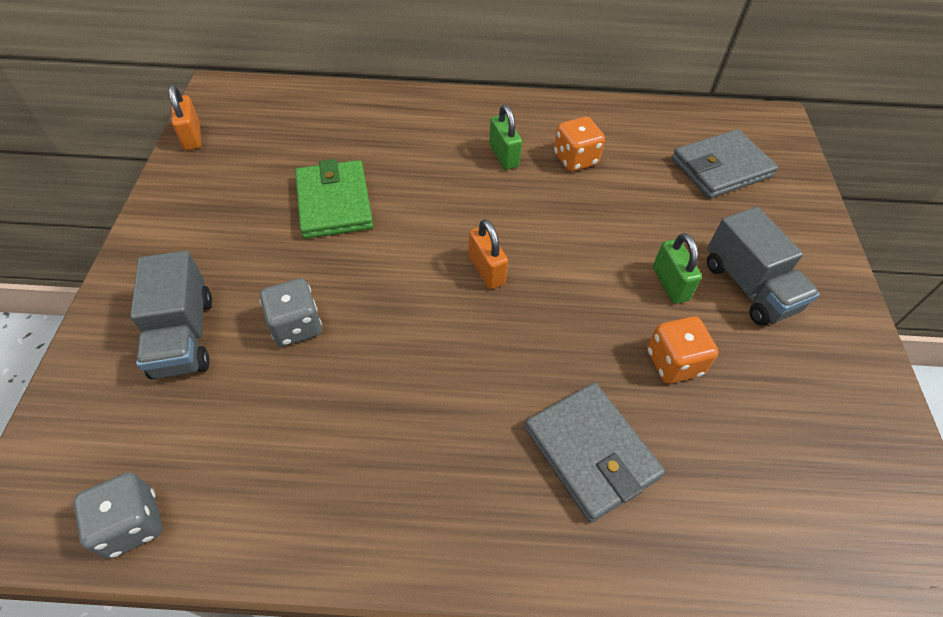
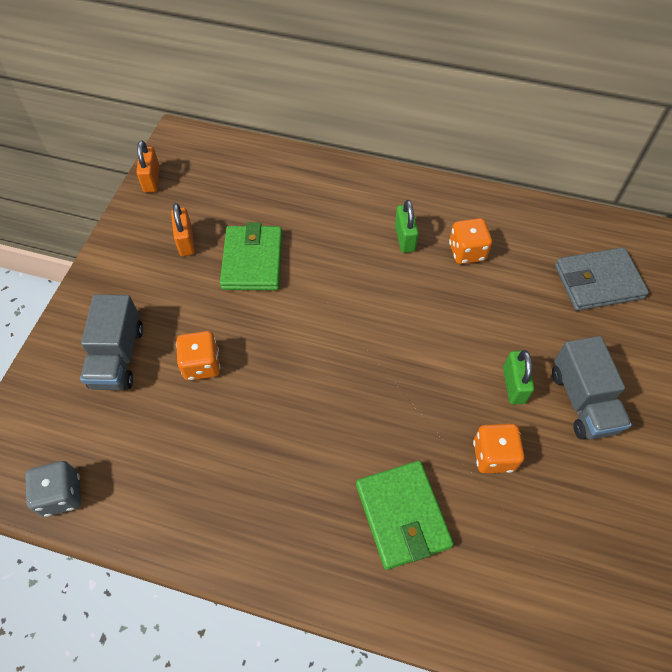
camera: 15 degrees right, 5 degrees up
(296, 326) = (202, 364): grey dice -> orange dice
(486, 270) = (362, 344): orange padlock -> orange padlock (186, 241)
(591, 452) = (402, 515): grey wallet -> green wallet

